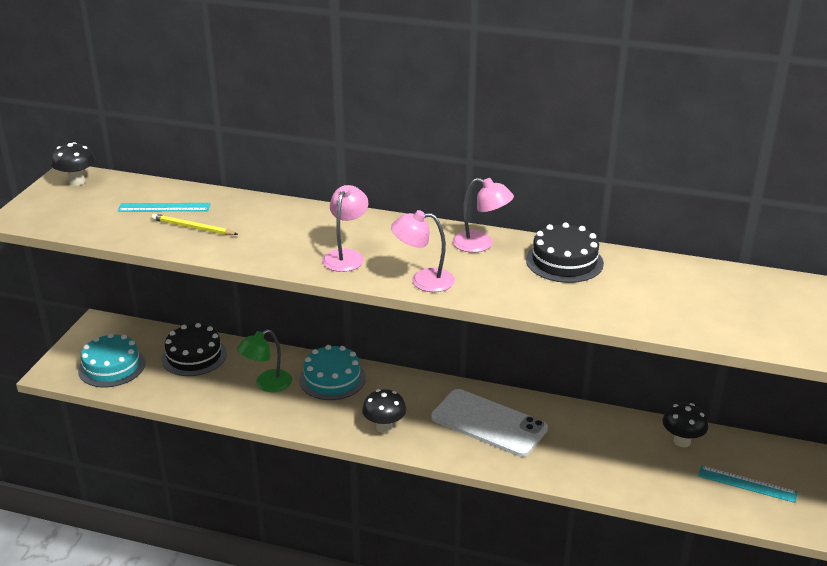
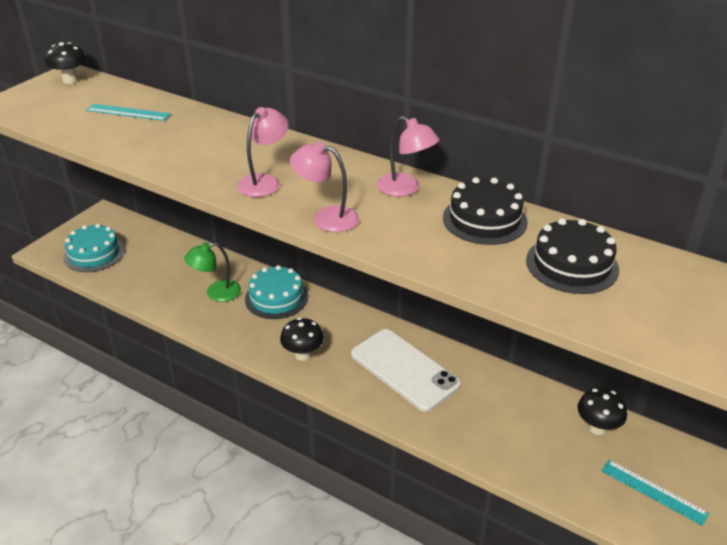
camera: 15 degrees right, 5 degrees up
(193, 228) = (140, 134): yellow pencil -> none
(194, 356) = (166, 255): black cake -> black cake (572, 264)

